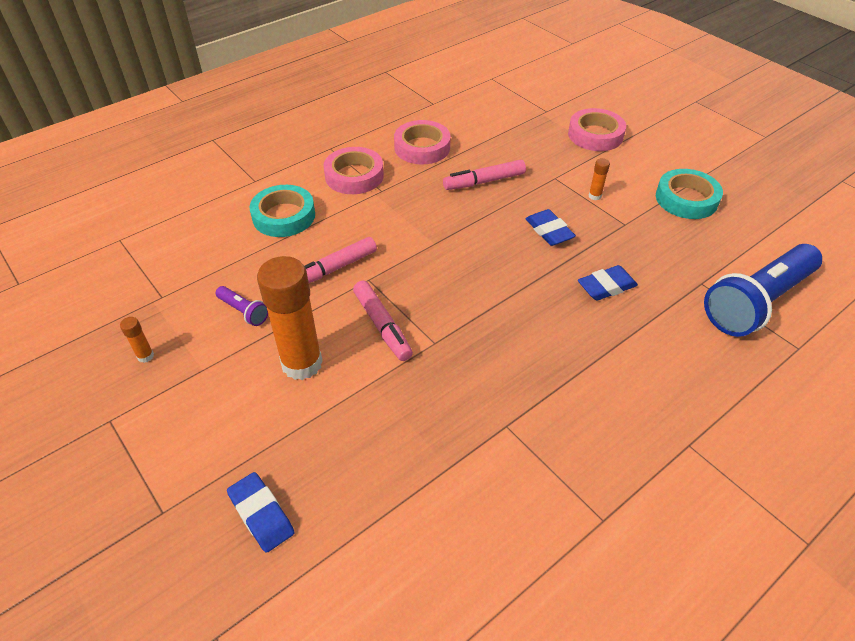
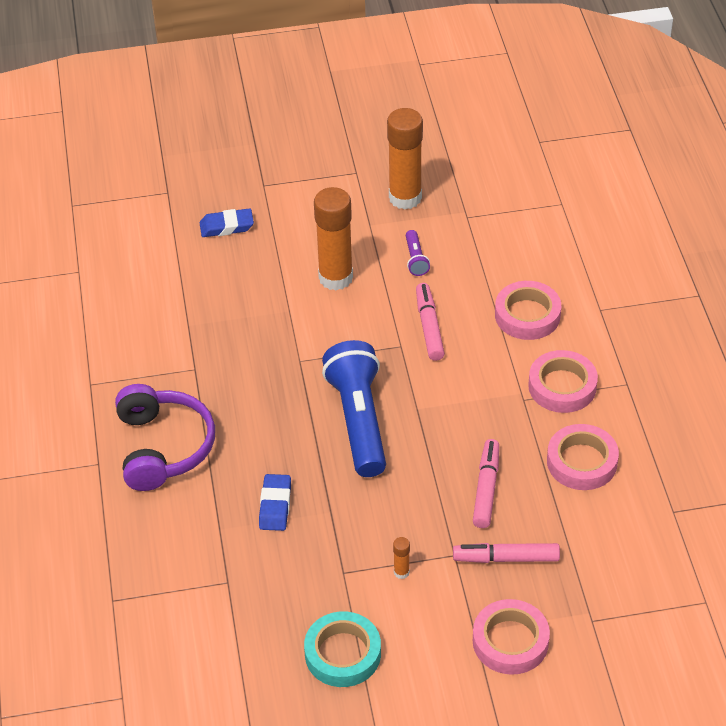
camera: 120 degrees right, 0 degrees up
(145, 356) = (405, 198): orange glue stick -> orange glue stick, size x2.49
(243, 311) = (415, 259): purple flashlight -> purple flashlight turned 75 degrees counterclockwise
(284, 216) = (527, 315): turquoise tape -> pink tape
(382, 326) = (340, 335): pink marker -> pink marker (506, 558)
(549, 231) = (375, 503): blue eraser -> none
(622, 398) = (163, 447): none -> purple headphones
(756, 302) = (176, 608): blue flashlight -> blue flashlight (359, 420)

